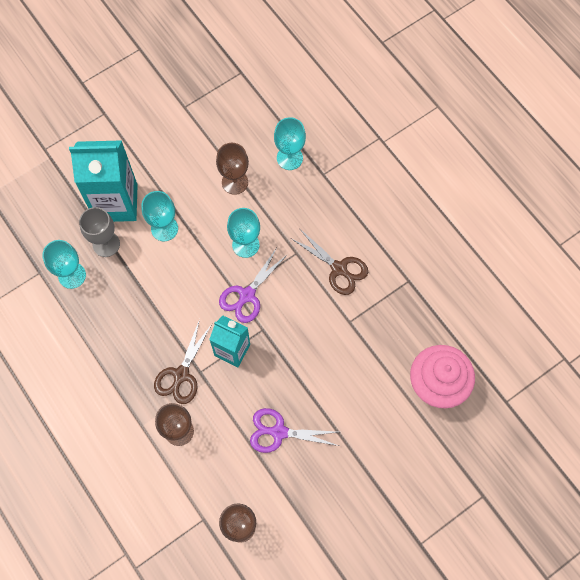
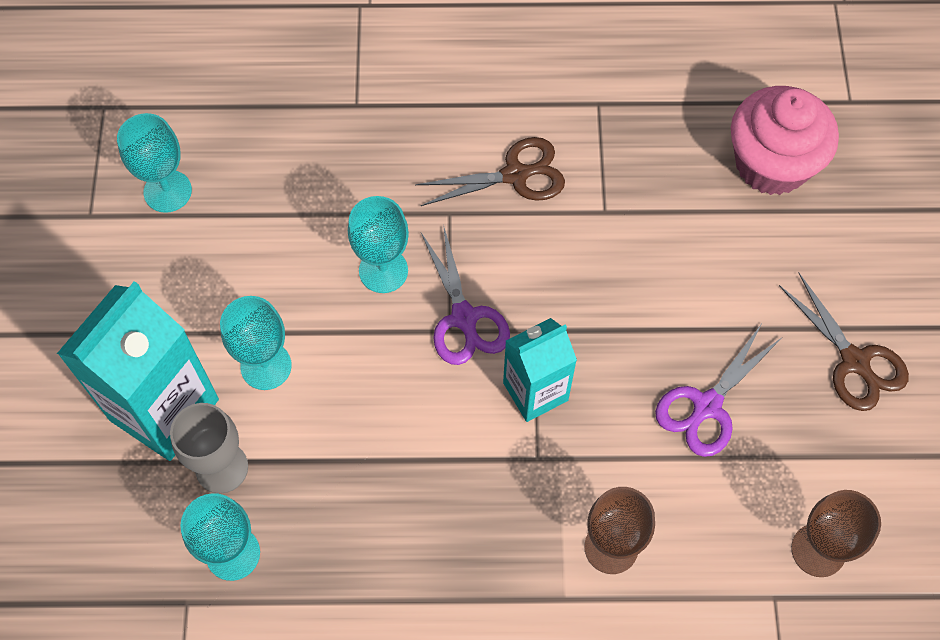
camera: 55 degrees left, 5 degrees down
(181, 374) = (522, 488): brown scissors -> brown scissors (854, 361)
(235, 182) = (272, 224): brown goblet -> none
(289, 158) = (295, 130): turquoise goblet -> turquoise goblet (167, 191)

